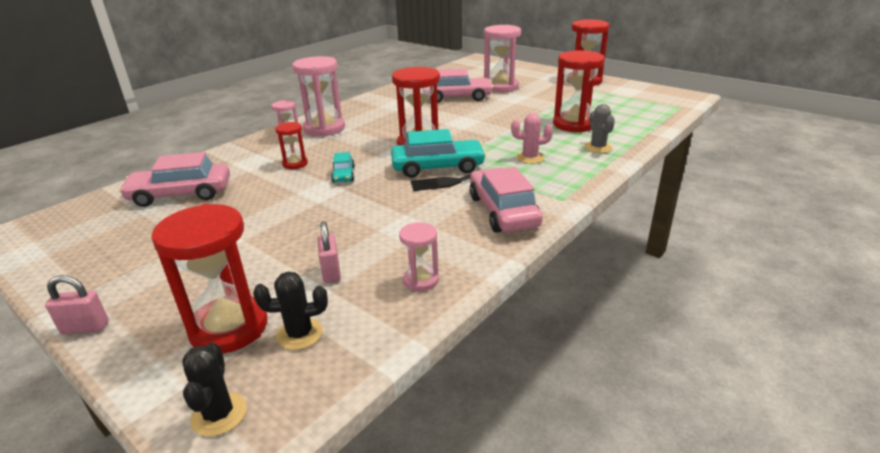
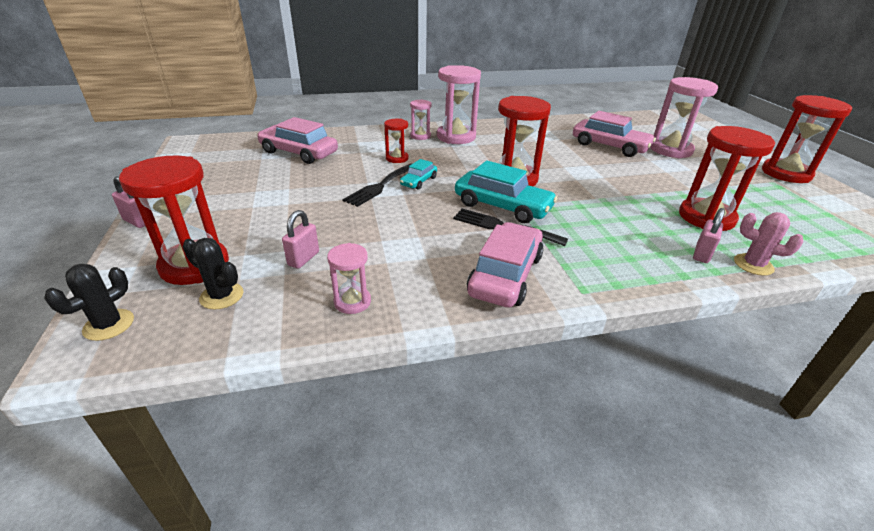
camera: 35 degrees right, 5 degrees up
(314, 191) = (380, 186): none -> black fork
(530, 158) = (605, 233): pink cactus -> pink cactus (753, 265)
(598, 148) = (702, 254): grey cactus -> pink padlock

